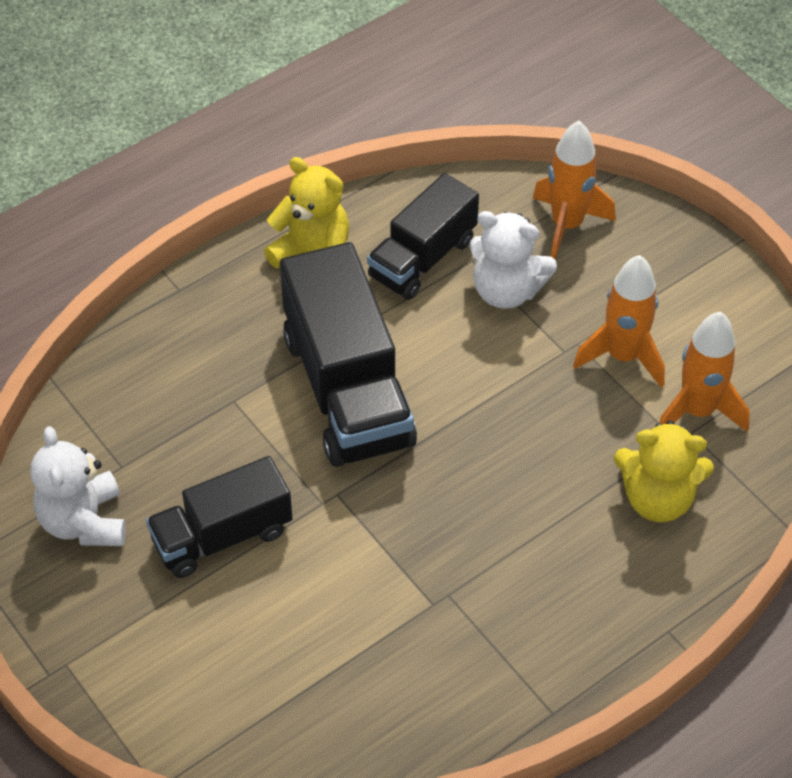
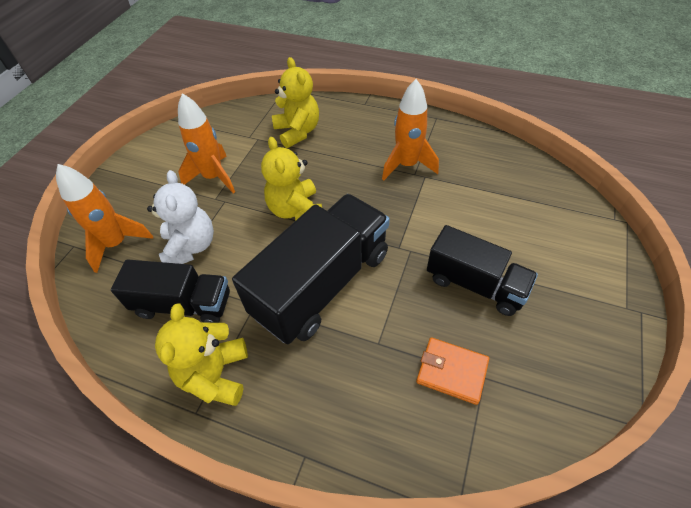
camera: 120 degrees left, 0 degrees up
(84, 522) = (542, 369): white teddy bear -> none
(150, 443) = (452, 371): none -> orange wallet
(487, 419) = (295, 210): none -> yellow teddy bear
(697, 411) = (234, 139): orange rocket -> orange rocket (407, 165)

